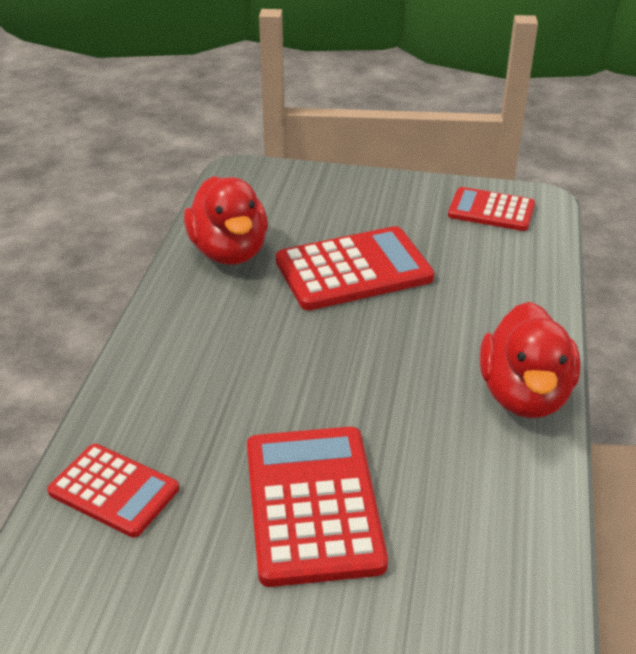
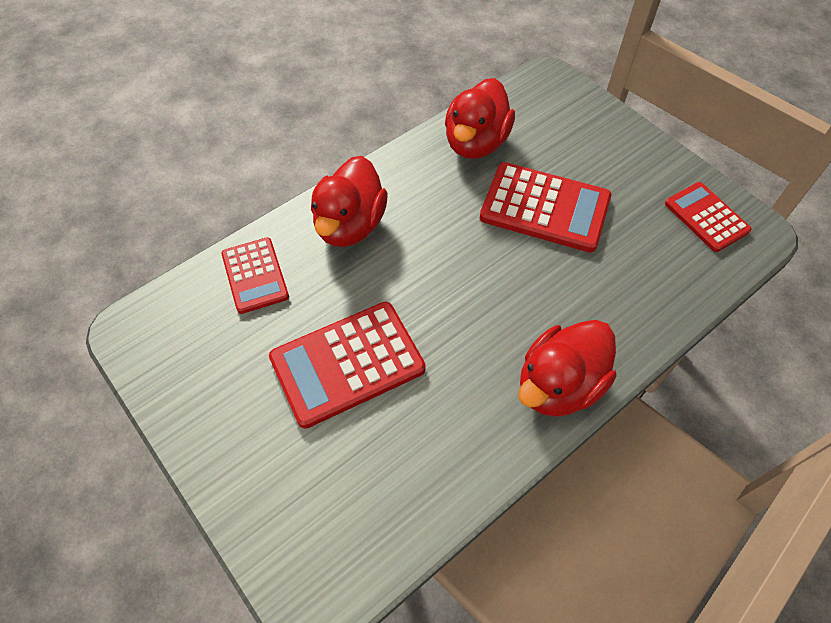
camera: 40 degrees right, 20 degrees up
(174, 384) = (350, 225): none -> red duck
(313, 504) = (347, 364): red calculator -> red calculator turned 150 degrees counterclockwise

